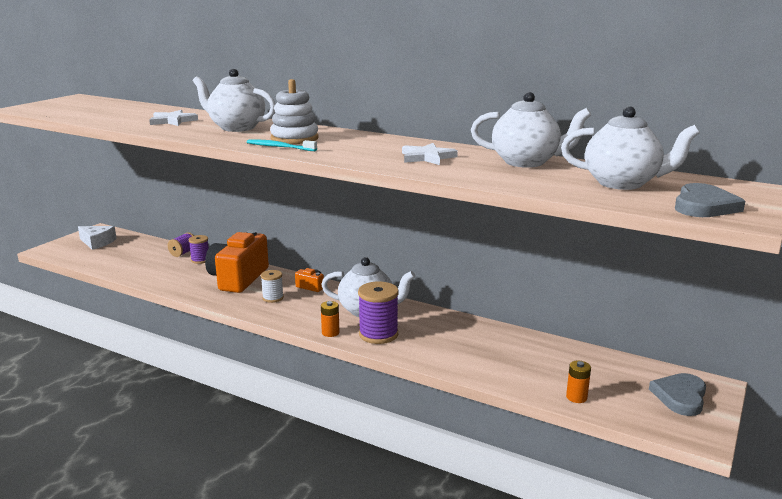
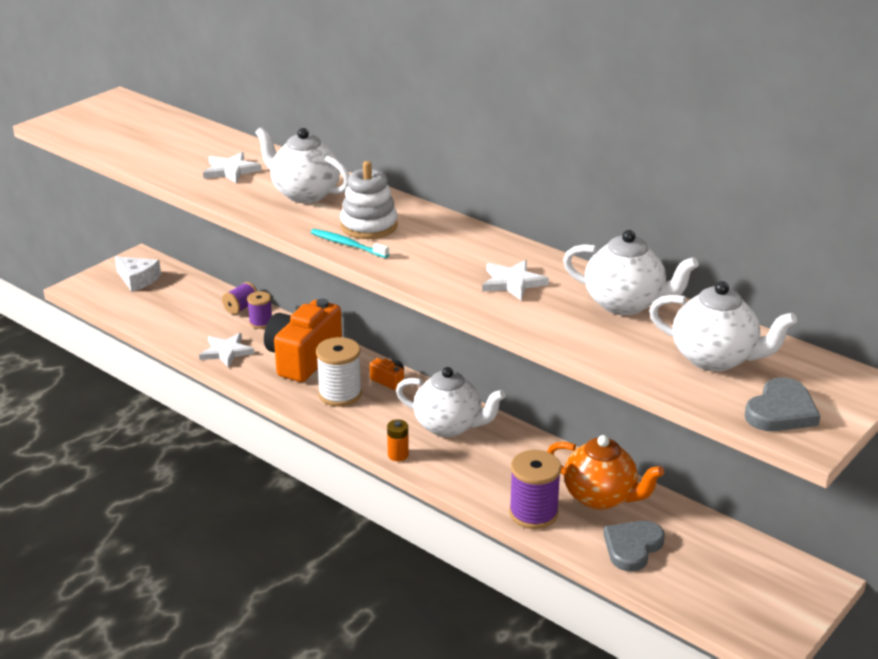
camera: 10 degrees right, 10 degrees up
(174, 279) = (226, 352): none -> white star
(273, 298) = (340, 394): white spool -> white spool, size x1.70
(378, 334) = (453, 463): purple spool -> purple spool (533, 513)
(507, 346) = (600, 497): none -> orange teapot
(576, 397) = (653, 577): orange battery -> none
(680, 396) = (774, 591): grey heart -> grey heart (632, 547)

